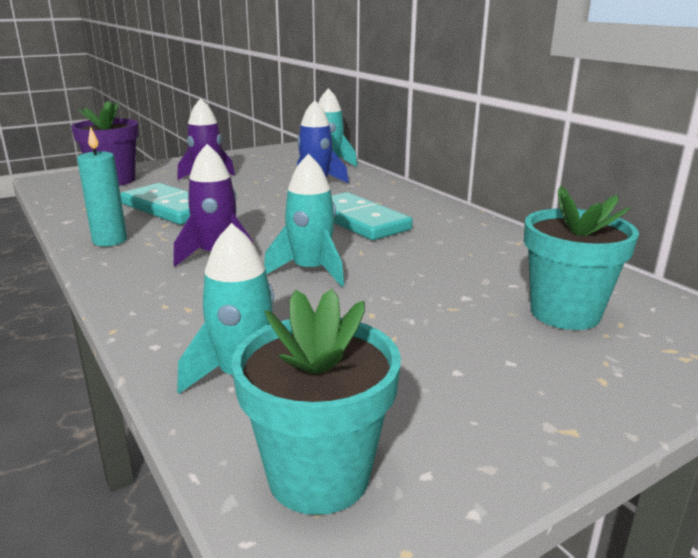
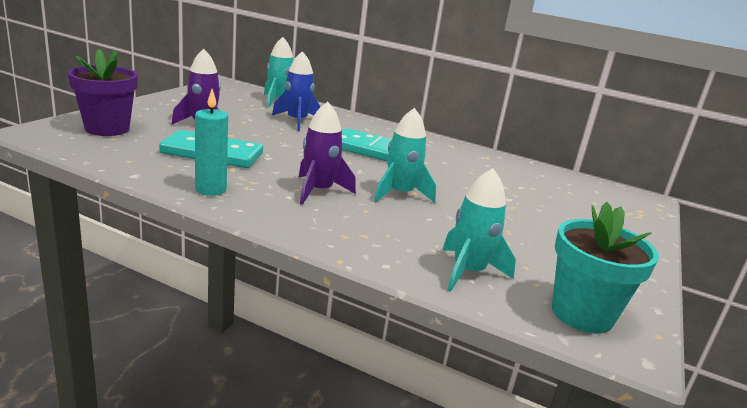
camera: 35 degrees left, 0 degrees up
(565, 313) = (566, 200): turquoise flower pot -> none

